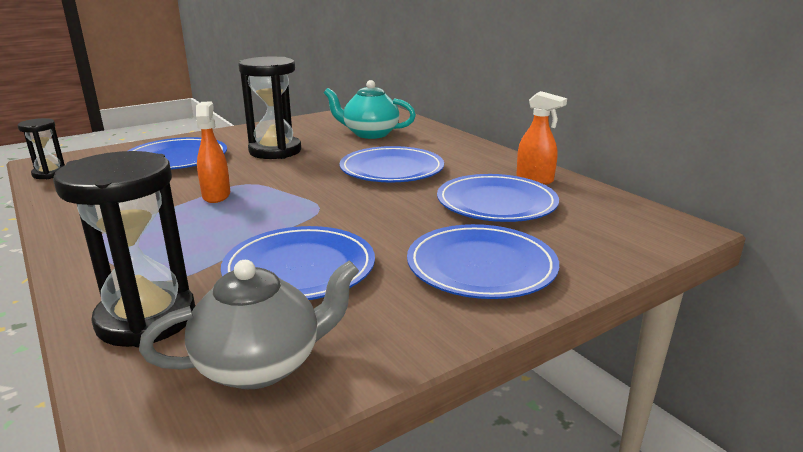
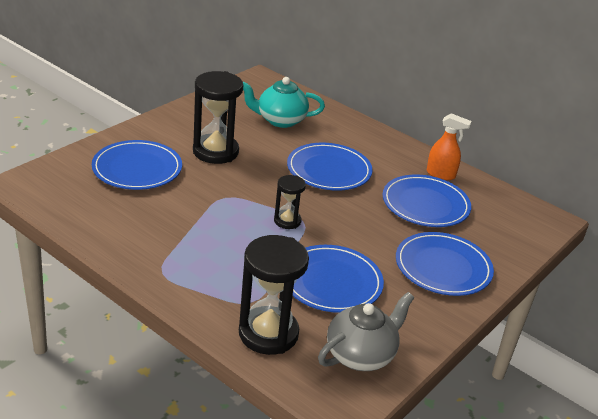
camera: 20 degrees left, 10 degrees up
(50, 174) = (42, 198): black hourglass -> black hourglass (287, 221)
(216, 195) = (213, 214): orange spray bottle -> none

